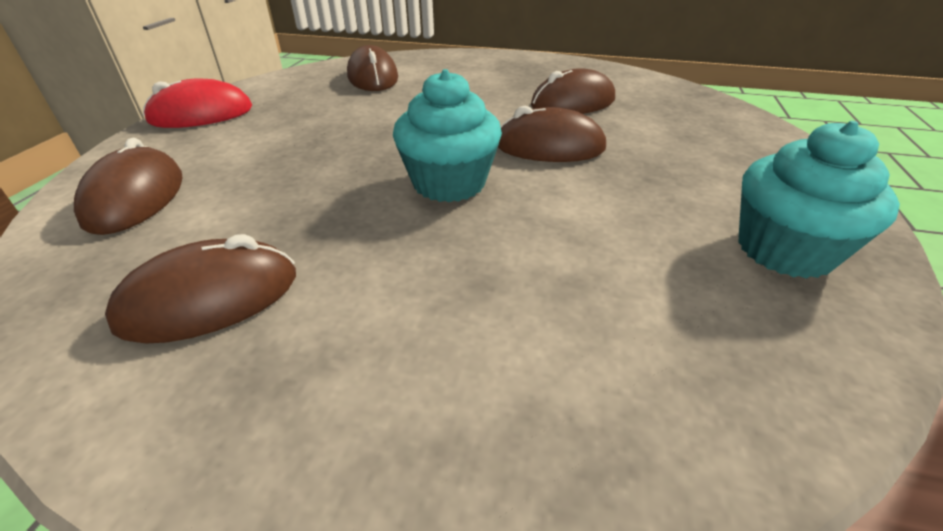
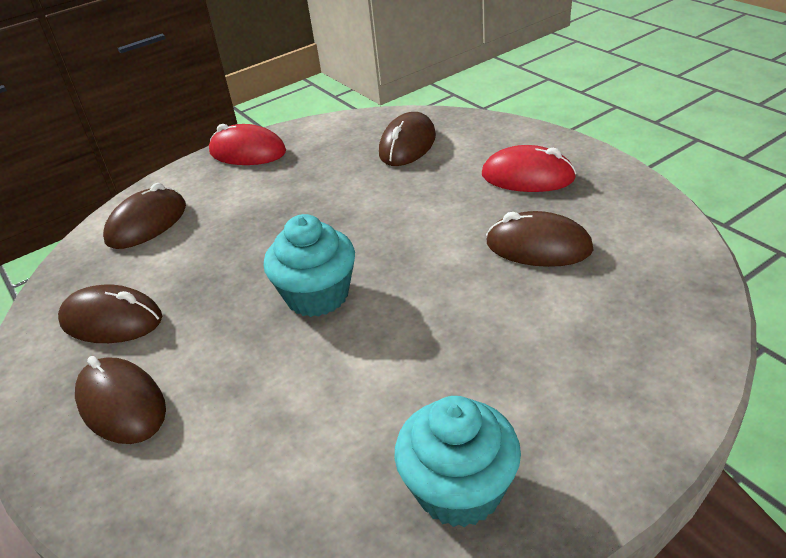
camera: 45 degrees right, 0 degrees up
(500, 73) = (527, 177): none -> red mouse
(549, 147) = (438, 292): brown mouse -> brown mouse (122, 405)

